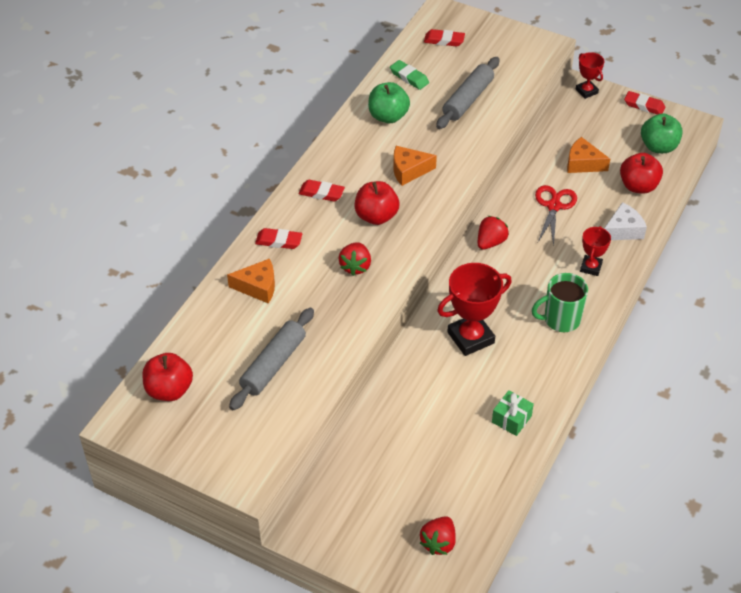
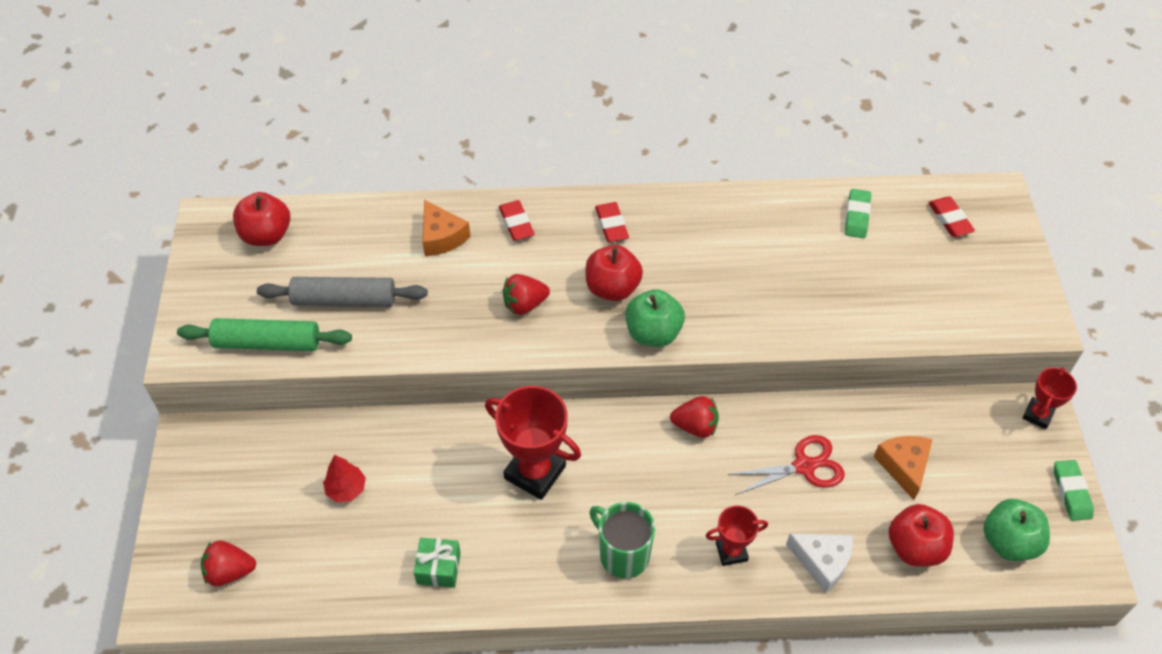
camera: 60 degrees right, 5 degrees up
(279, 425) = (267, 342): none -> green rolling pin
(388, 116) = (776, 227): green apple -> green apple (653, 333)
(409, 170) = (706, 285): orange cheese -> none
(414, 448) = (346, 489): none -> red tree
(467, 99) = (869, 287): grey rolling pin -> none
(644, 106) = (1071, 492): red eraser -> green eraser

